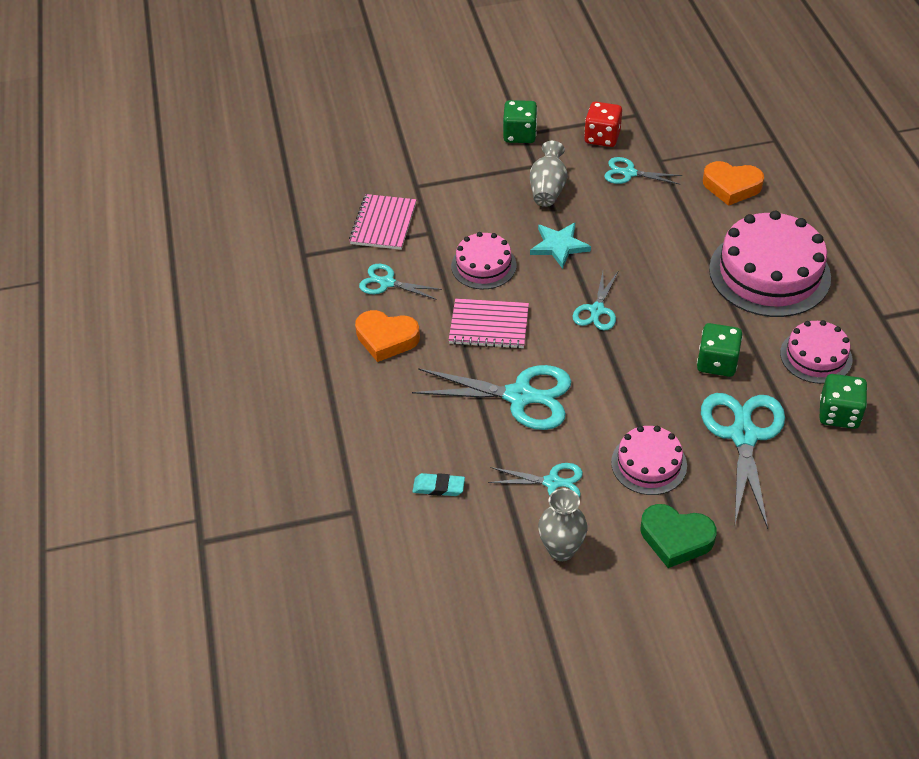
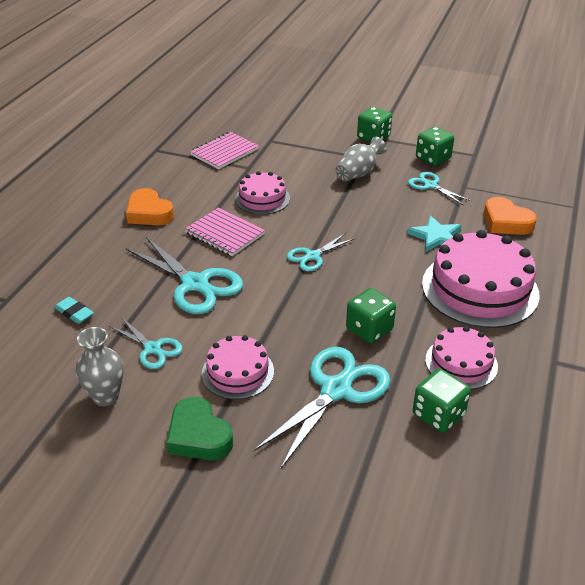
camera: 30 degrees right, 10 degrees down
(387, 283) = (187, 183): turquoise scissors -> none
(559, 246) = (329, 208): turquoise star -> turquoise star (436, 237)
(602, 137) = (433, 158): red dice -> green dice

